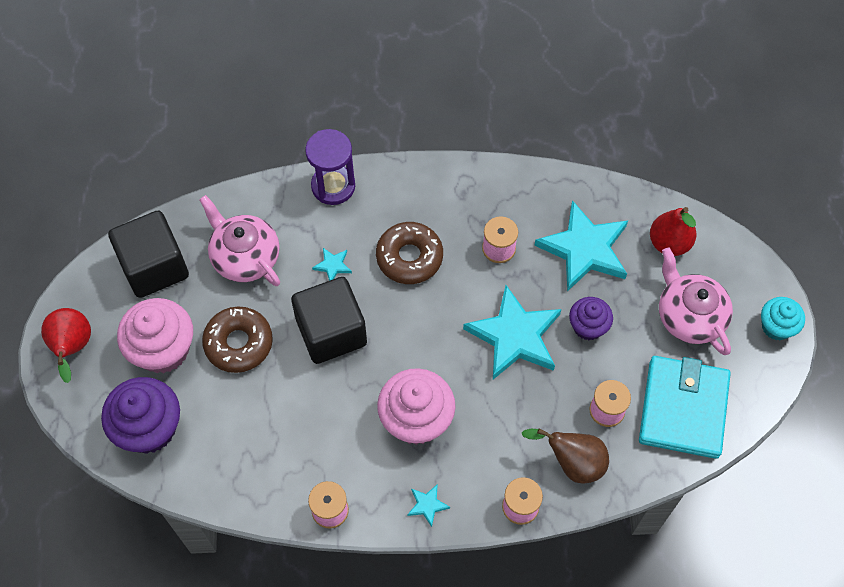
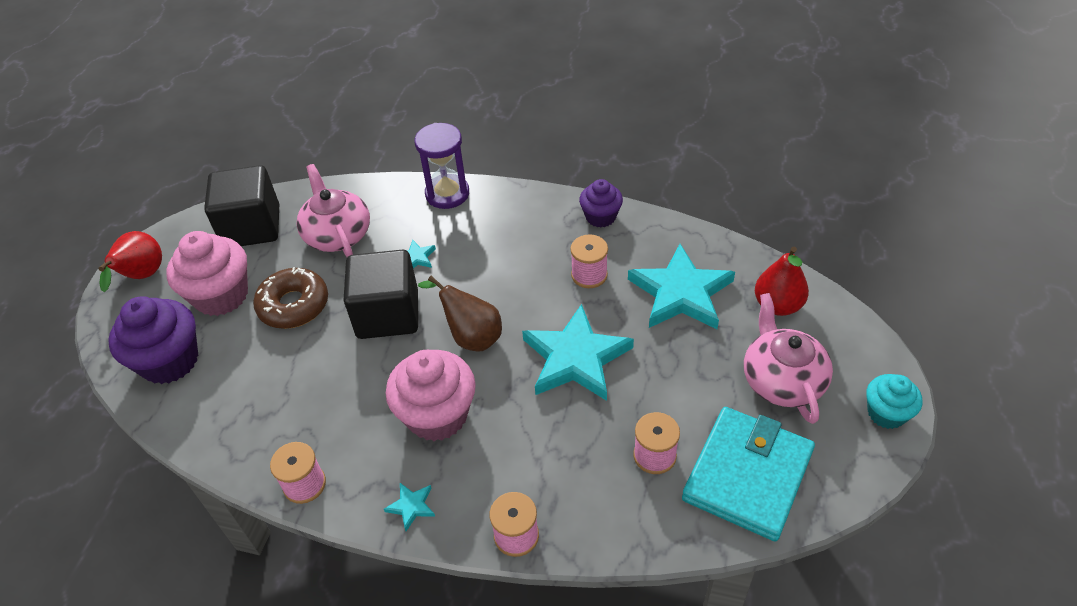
camera: 20 degrees right, 15 degrees down
(409, 257) = (494, 265): brown donut -> none
(572, 462) = (595, 502): brown pear -> brown pear (471, 336)
(588, 326) = (660, 366): purple cupcake -> purple cupcake (600, 217)

